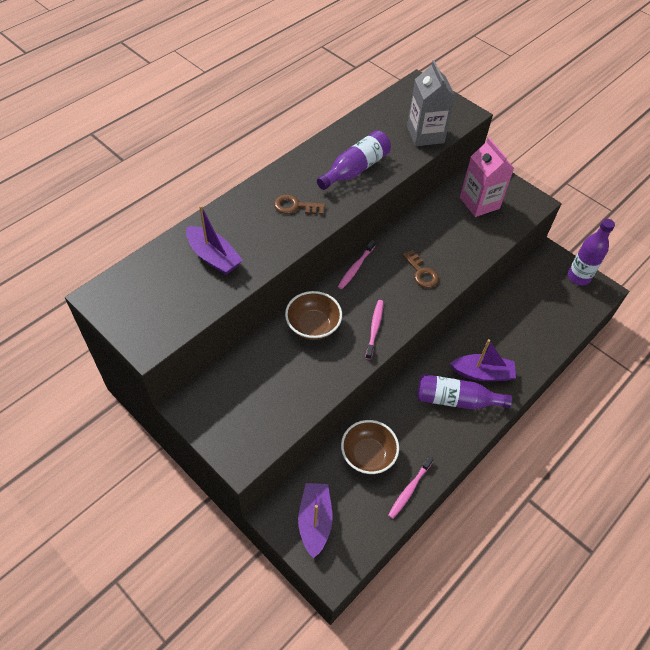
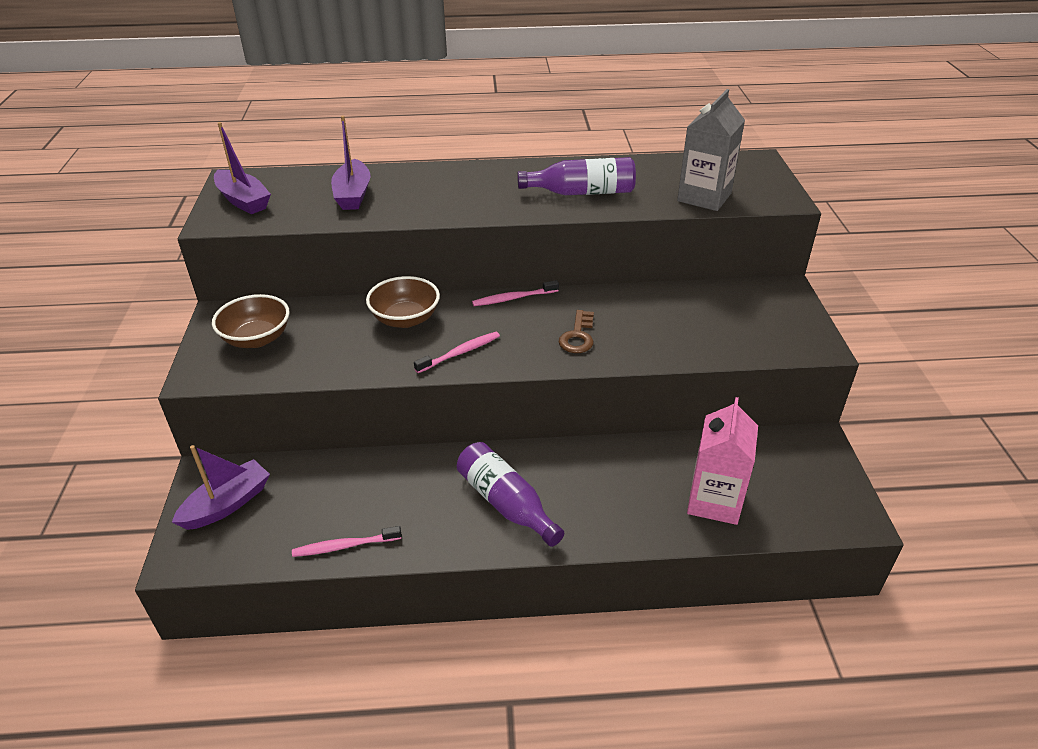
camera: 45 degrees right, 15 degrees down
(295, 206) = (479, 193): brown key -> none
(368, 455) = (349, 487): brown bowl -> brown bowl (257, 338)
(479, 203) = (737, 313): pink carton -> pink carton (714, 501)
(482, 373) = (570, 499): purple boat -> purple boat (243, 201)
(578, 277) = (834, 485): purple bottle -> none

